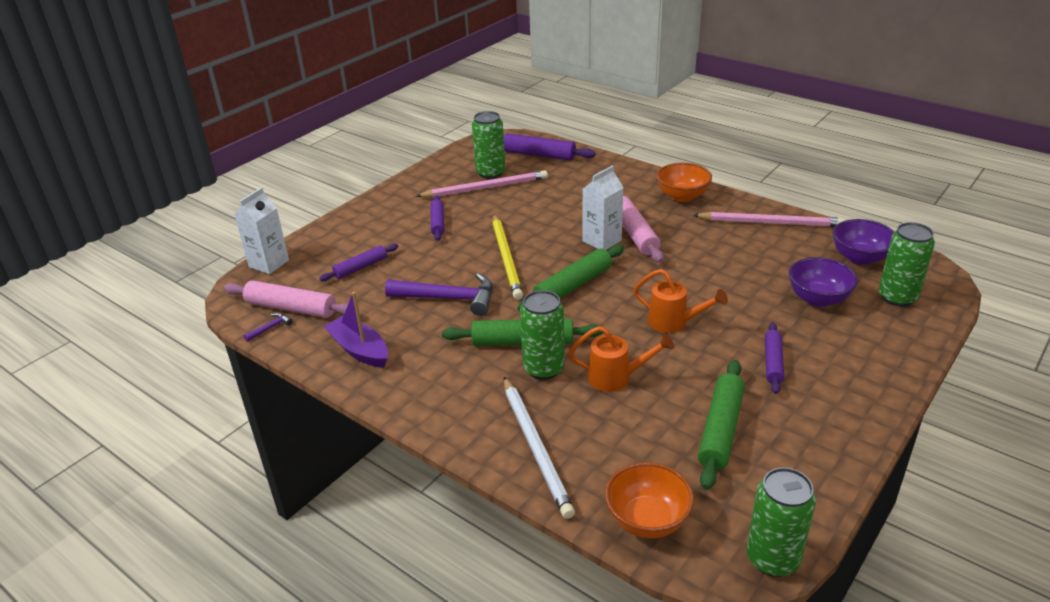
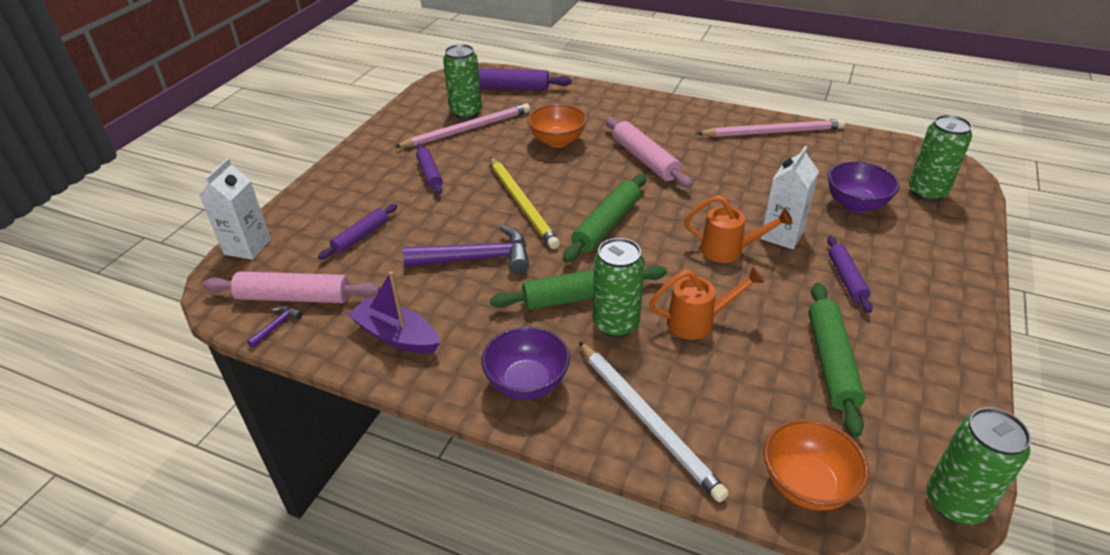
camera: 15 degrees left, 5 degrees up
(602, 241) = (615, 172): white carton -> white carton (782, 235)
(682, 196) = (675, 115): orange bowl -> orange bowl (557, 141)
(860, 258) = (873, 157): purple bowl -> purple bowl (527, 383)

